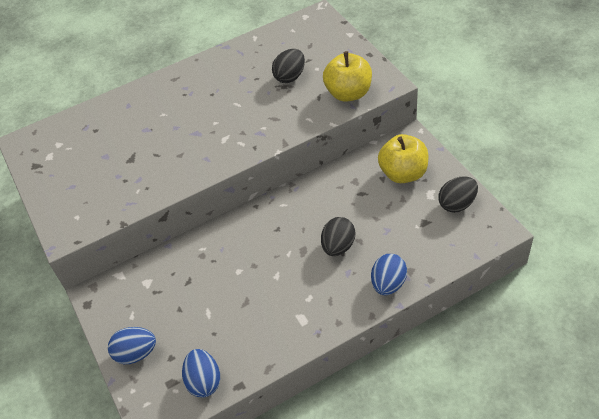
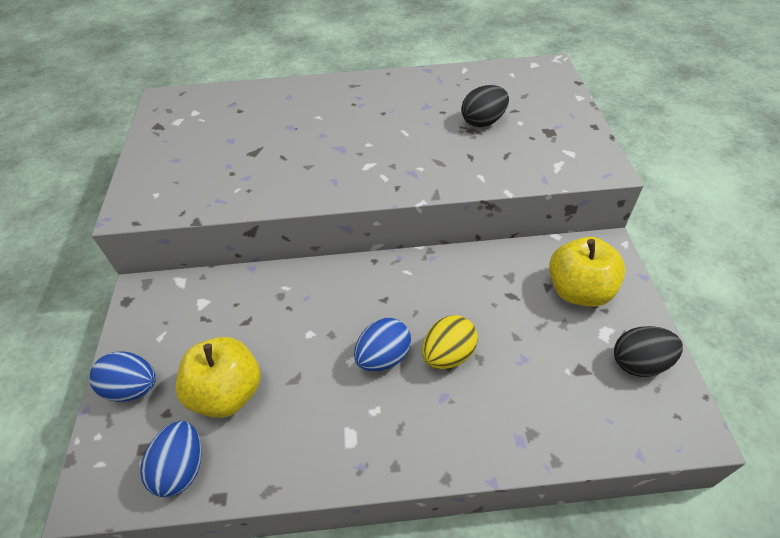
camera: 20 degrees right, 0 degrees up
(338, 246) = (448, 354): black egg -> yellow egg
(348, 93) = (546, 163): yellow apple -> yellow apple (227, 392)
(388, 284) = (491, 440): blue egg -> blue egg (383, 357)

